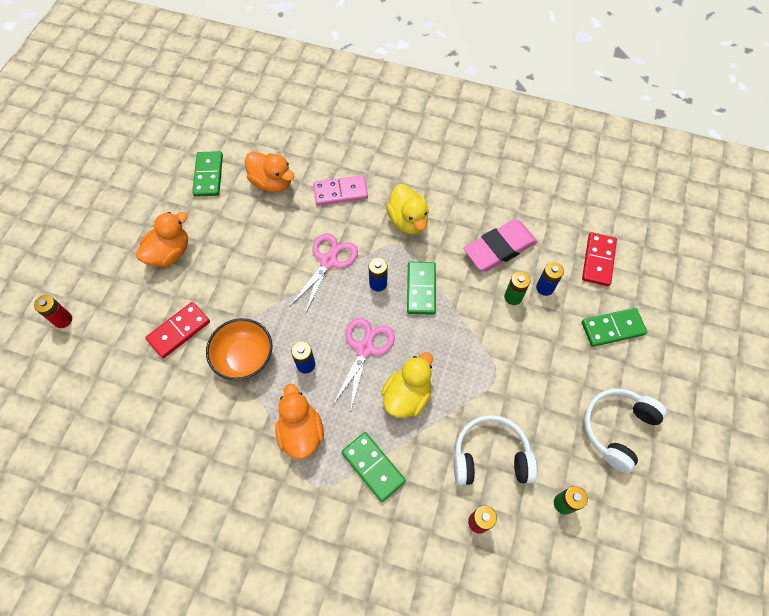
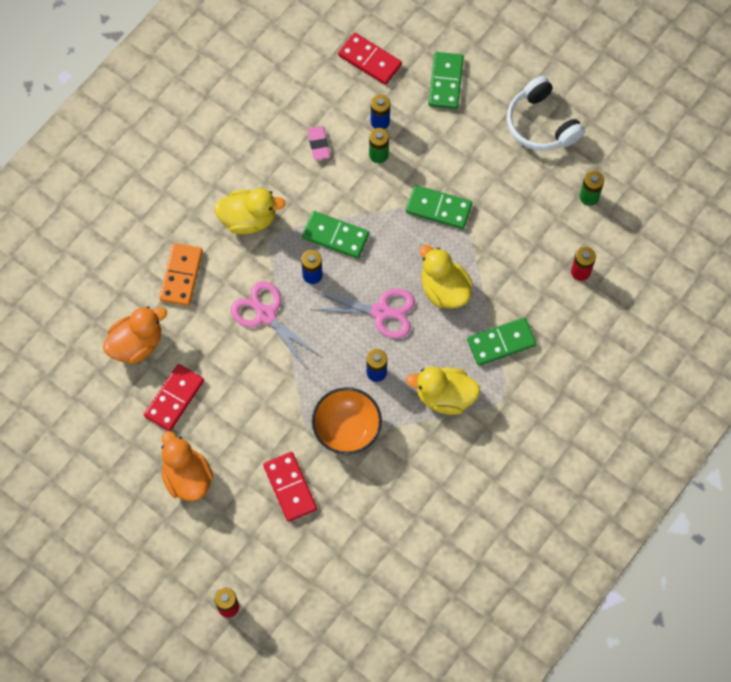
camera: 70 degrees left, 5 degrees up
(208, 175) = (95, 411): green domino -> green domino (438, 208)
(234, 222) = (174, 398): none -> red domino
(301, 432) = (445, 396): orange duck -> yellow duck
(340, 192) = (181, 275): pink domino -> orange domino
(365, 349) = (381, 311): pink scissors -> pink scissors turned 150 degrees clockwise
(490, 456) = (527, 239): white headphones -> none
(499, 248) = (318, 144): pink eraser -> pink eraser, size x0.48

